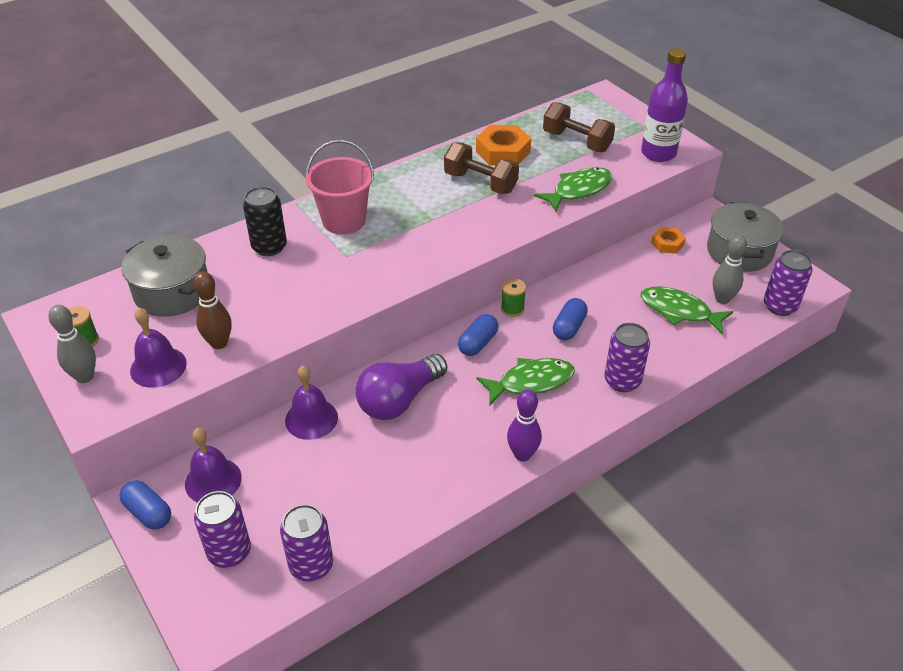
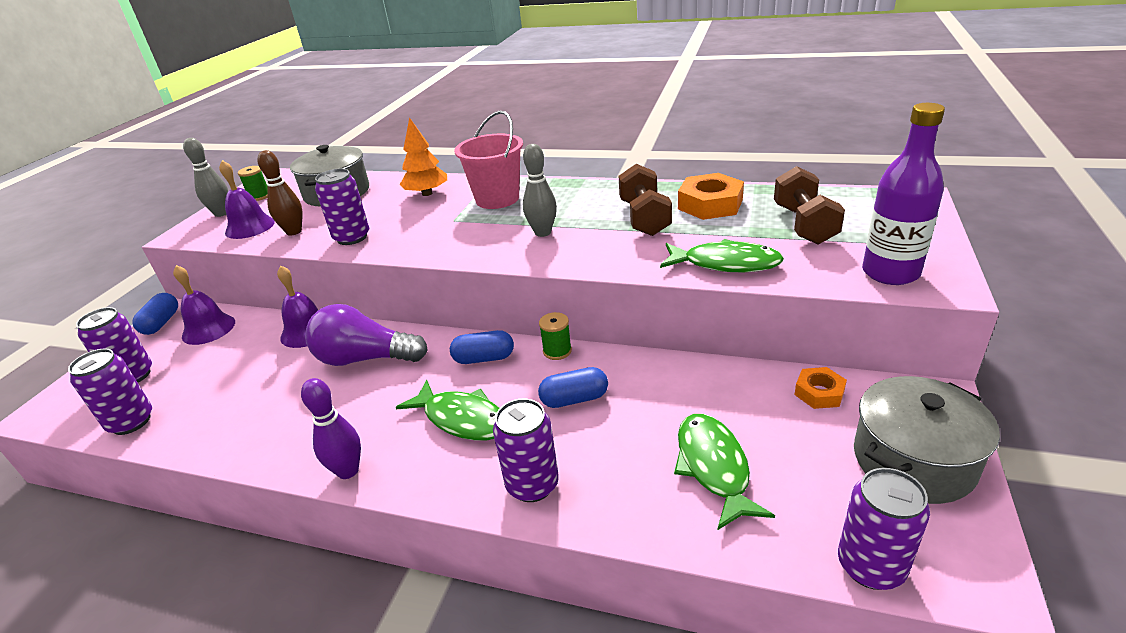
camera: 55 degrees right, 10 degrees down
(269, 247) = (427, 193): black can -> orange tree
(290, 315) = (352, 237): none -> purple can
(722, 299) = (793, 495): grey bowling pin -> grey bowling pin (543, 232)

